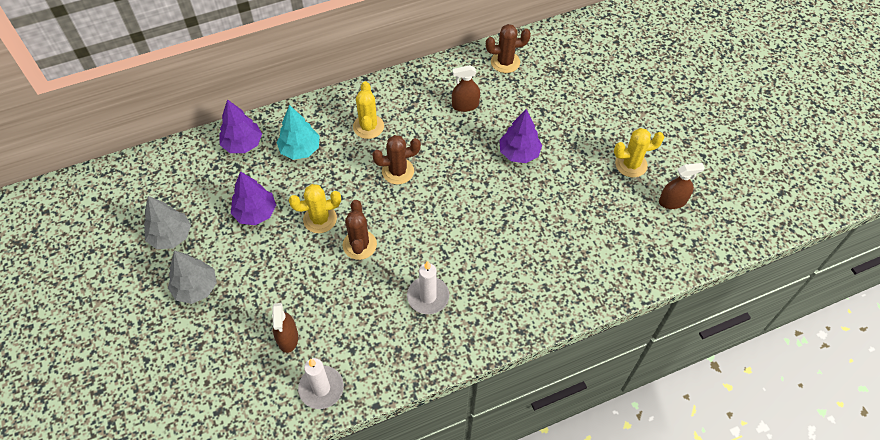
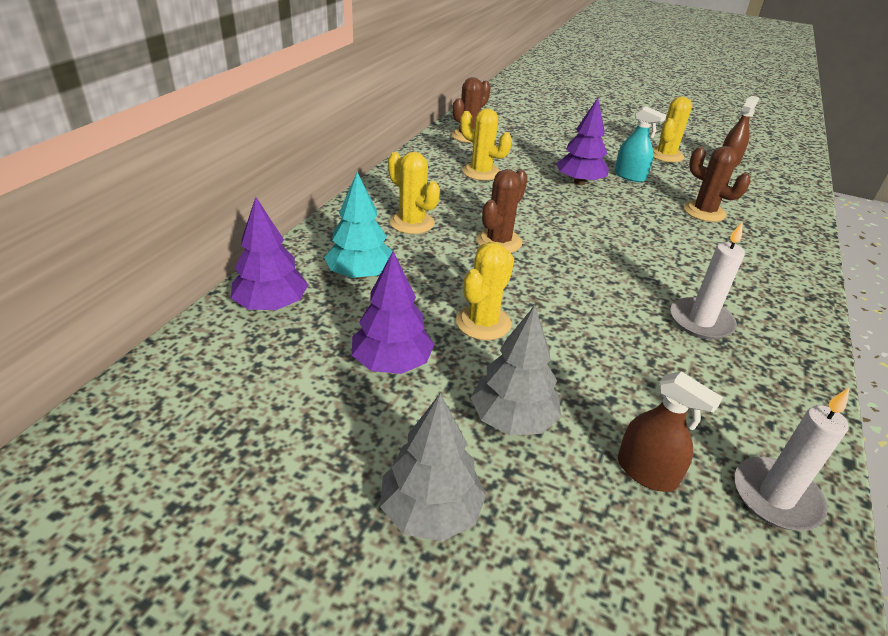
camera: 45 degrees left, 20 degrees down
(171, 236) = (293, 470): grey tree -> grey tree (513, 419)
(359, 245) = (564, 320): brown cactus -> brown cactus (704, 212)
(465, 105) = (481, 172): brown spray bottle -> yellow cactus
(566, 168) = (630, 176): none -> turquoise spray bottle

